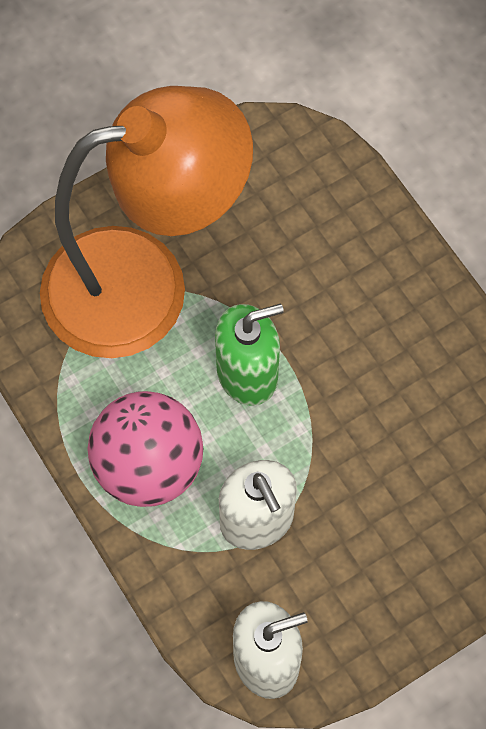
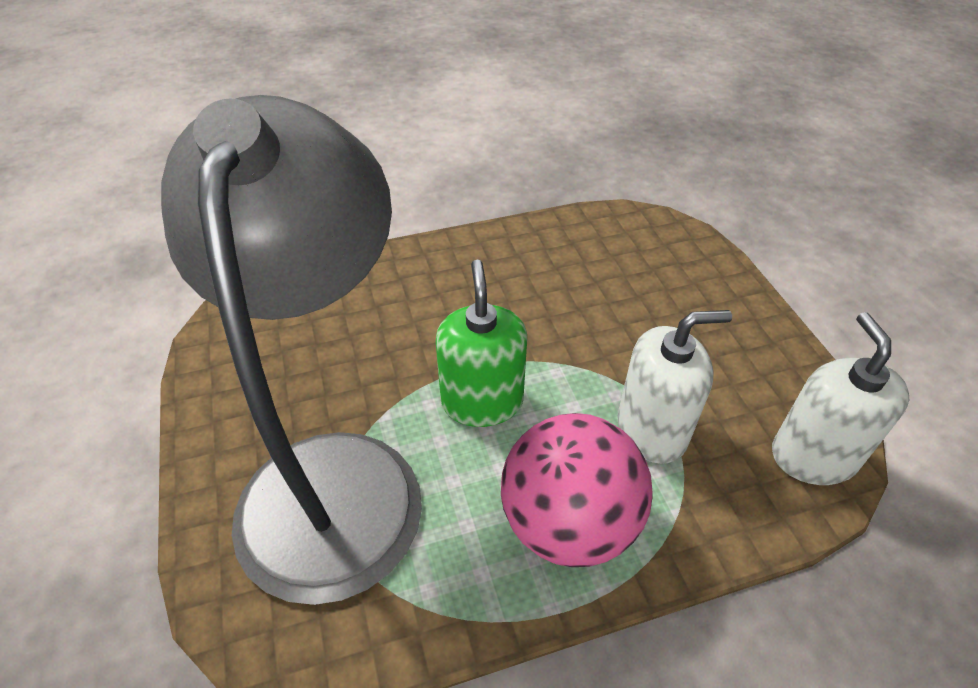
camera: 75 degrees left, 20 degrees down
(145, 284) = (334, 475): orange lamp -> grey lamp

